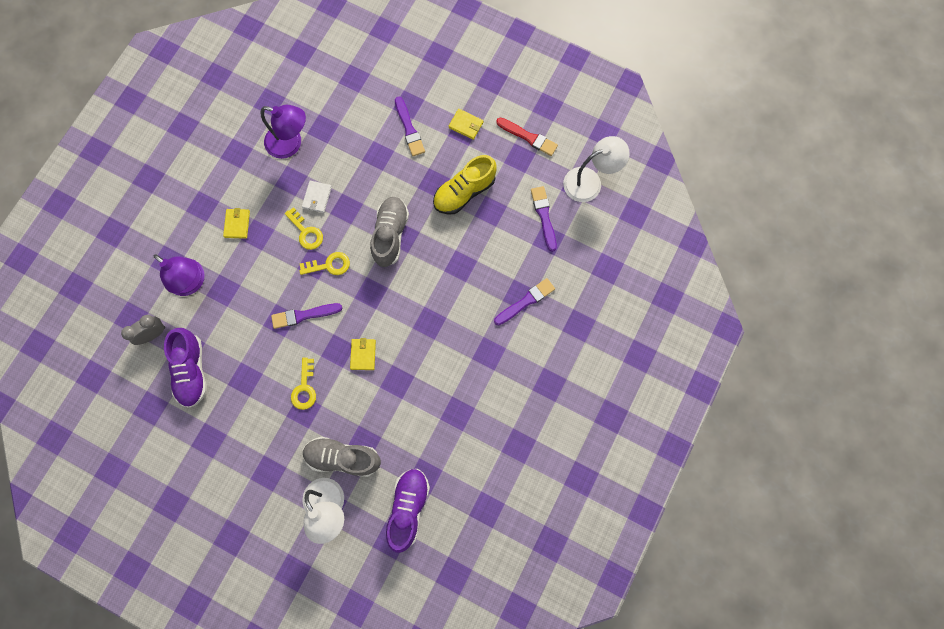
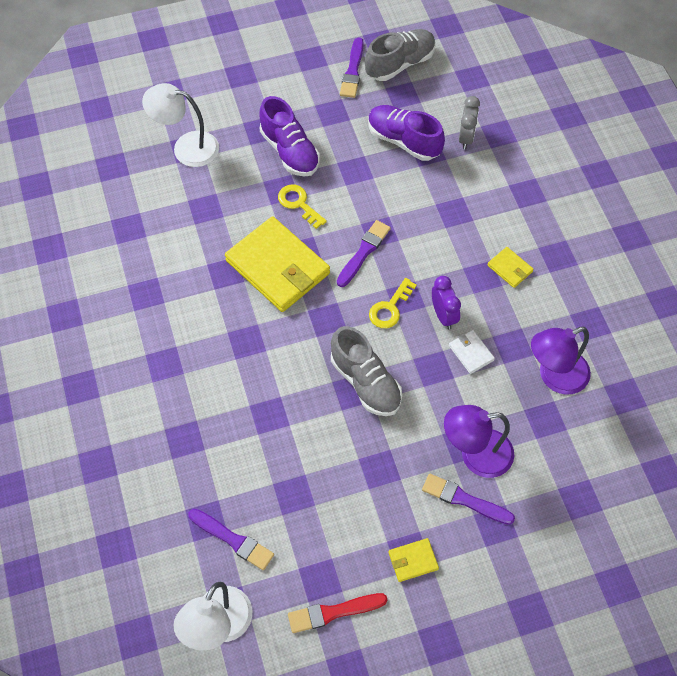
camera: 135 degrees right, 15 degrees down
(192, 282) = (486, 195): purple lamp -> purple lamp (475, 455)
(306, 232) = (443, 315): yellow key -> purple clock
(343, 457) = (211, 186): grey shoe -> grey shoe (400, 64)
(363, 354) = (278, 267): yellow wallet -> yellow wallet, size x2.32
(408, 508) = (119, 197): purple shoe -> purple shoe (290, 151)
(464, 192) = (339, 488): yellow shoe -> none
(525, 301) = (172, 439): purple brush -> purple brush (353, 71)

